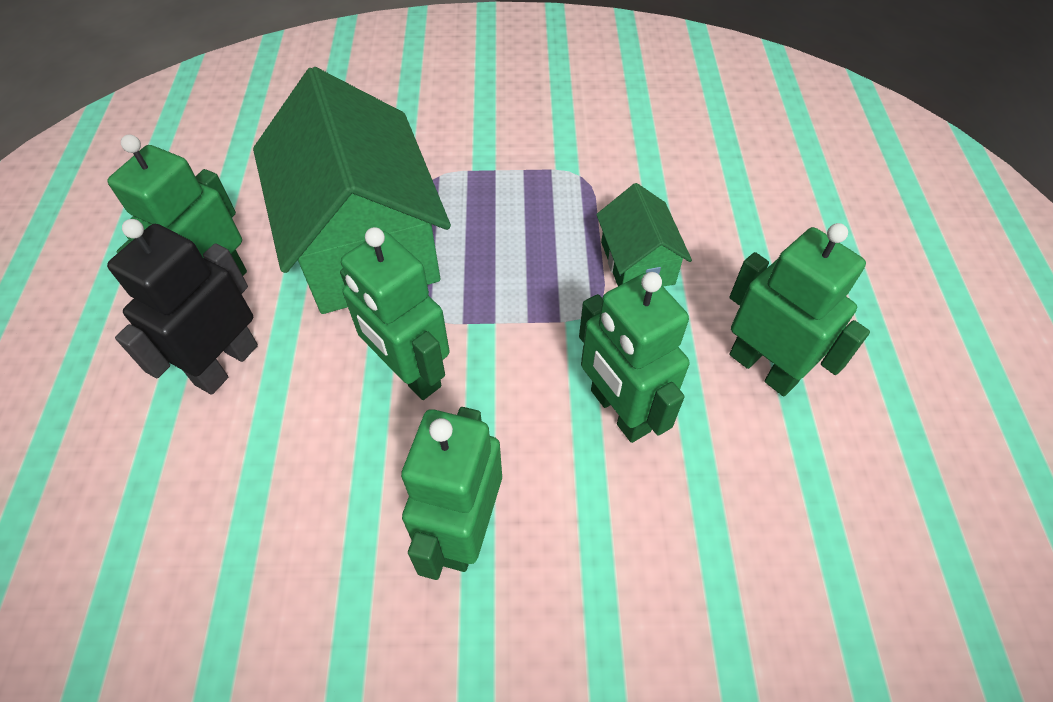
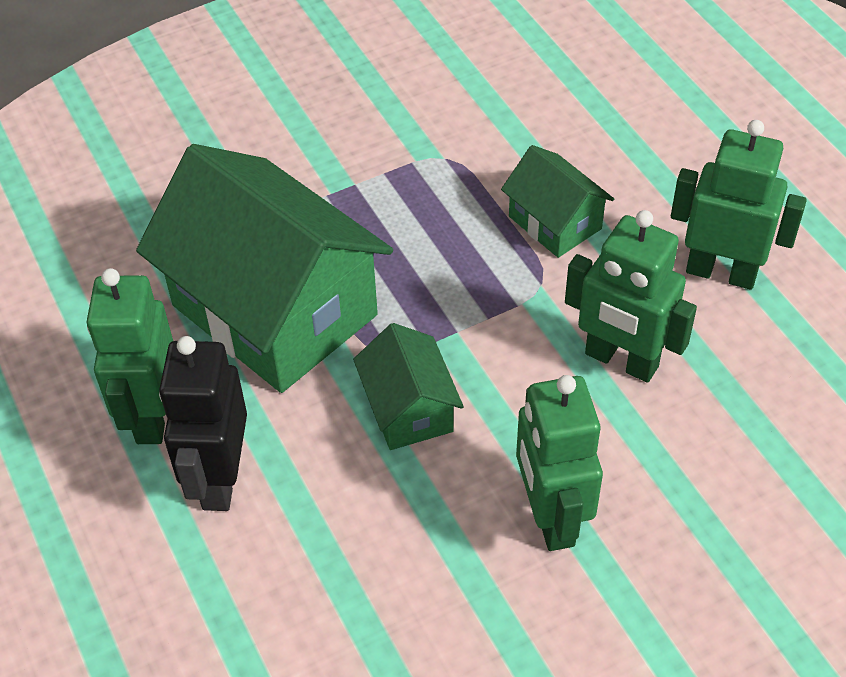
camera: 25 degrees left, 5 degrees down
(410, 373) = (409, 409): green robot -> green house

